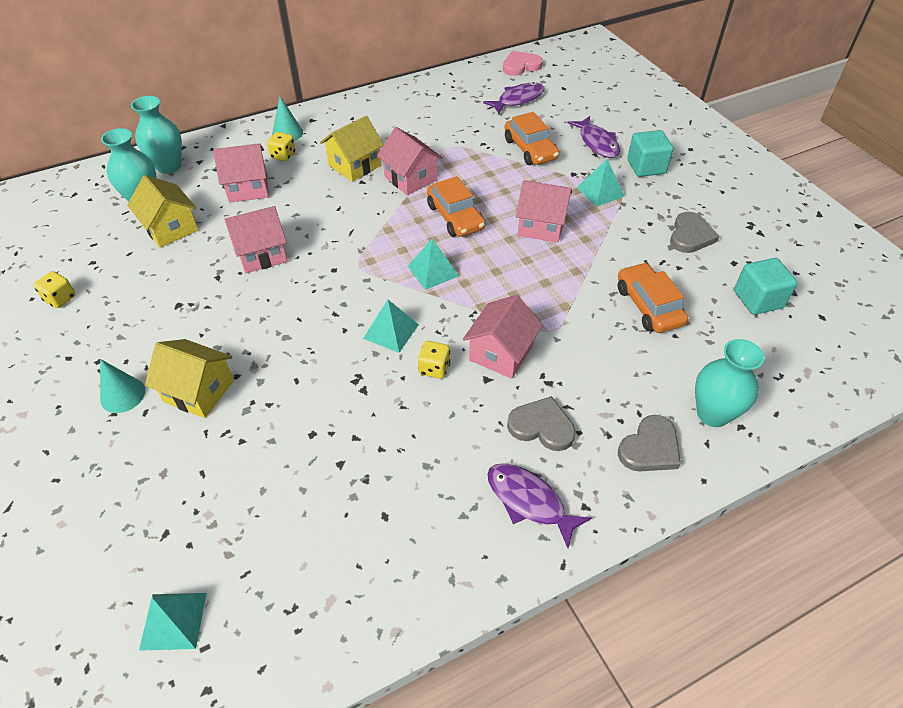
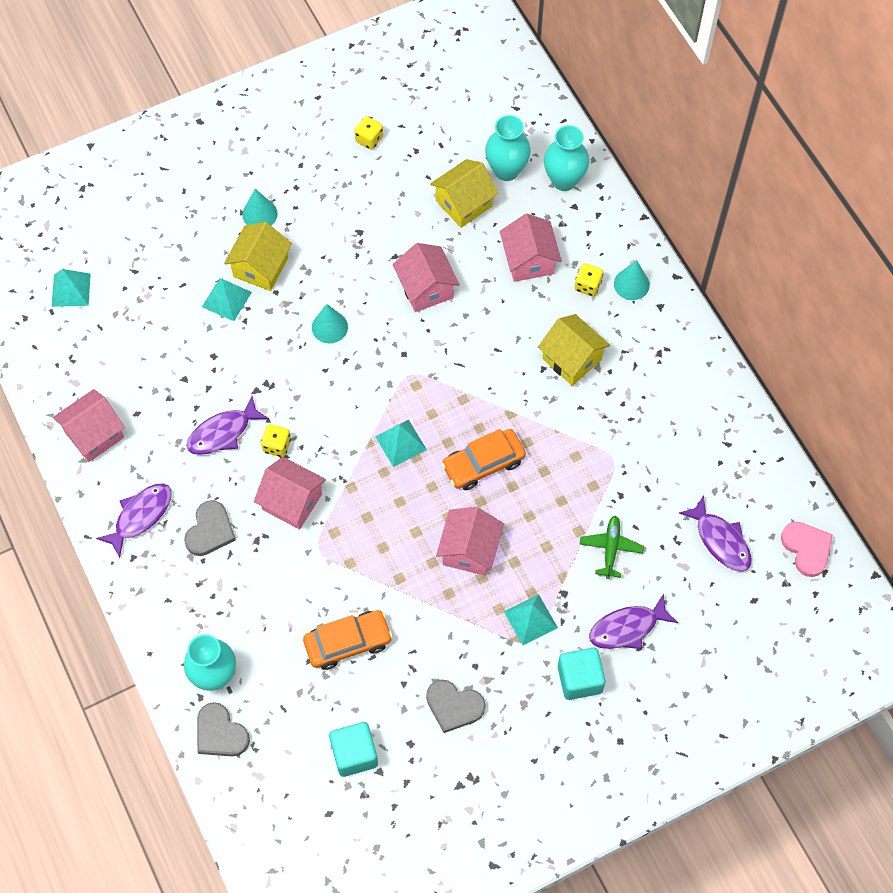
camera: 90 degrees right, 15 degrees up
(292, 327) = (329, 327): none -> turquoise cone
(391, 331) = (322, 408): turquoise pyramid -> turquoise pyramid (226, 299)
(410, 178) = (550, 417): pink house -> pink house (94, 434)
(416, 419) = (223, 432): none -> purple fish
(530, 149) = (610, 548): orange car -> green plane
(650, 448) = (183, 615): grey heart -> grey heart (220, 733)

